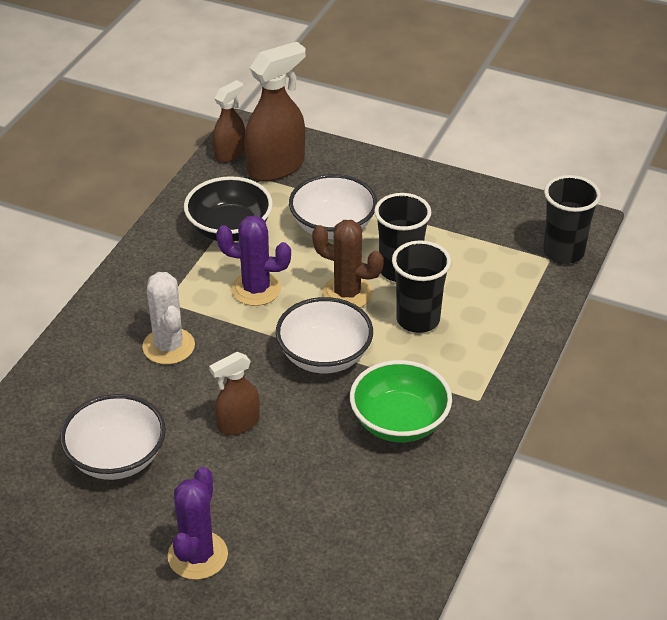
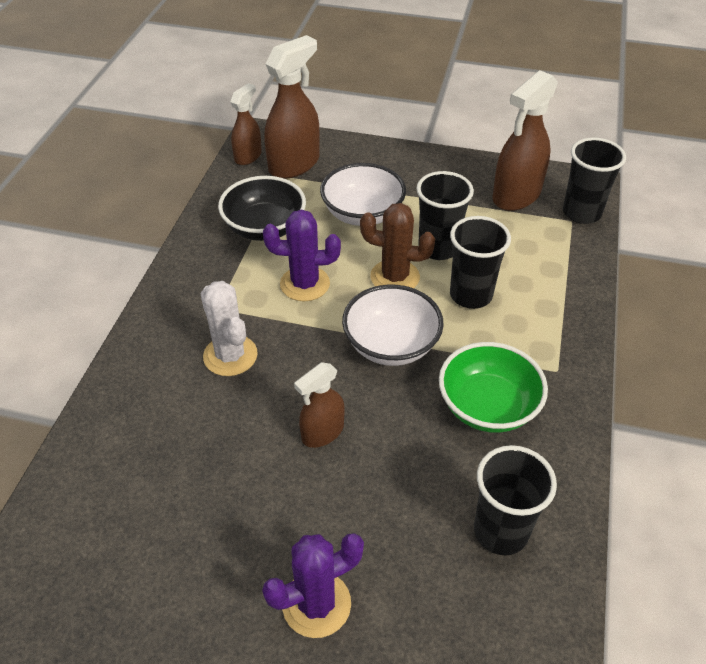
camera: 10 degrees left, 5 degrees up
(116, 458) = (200, 493): white bowl -> none
(197, 555) = (316, 604): purple cactus -> purple cactus turned 60 degrees clockwise
(375, 525) = (500, 531): none -> black cup
(500, 226) = (516, 196): none -> brown spray bottle

